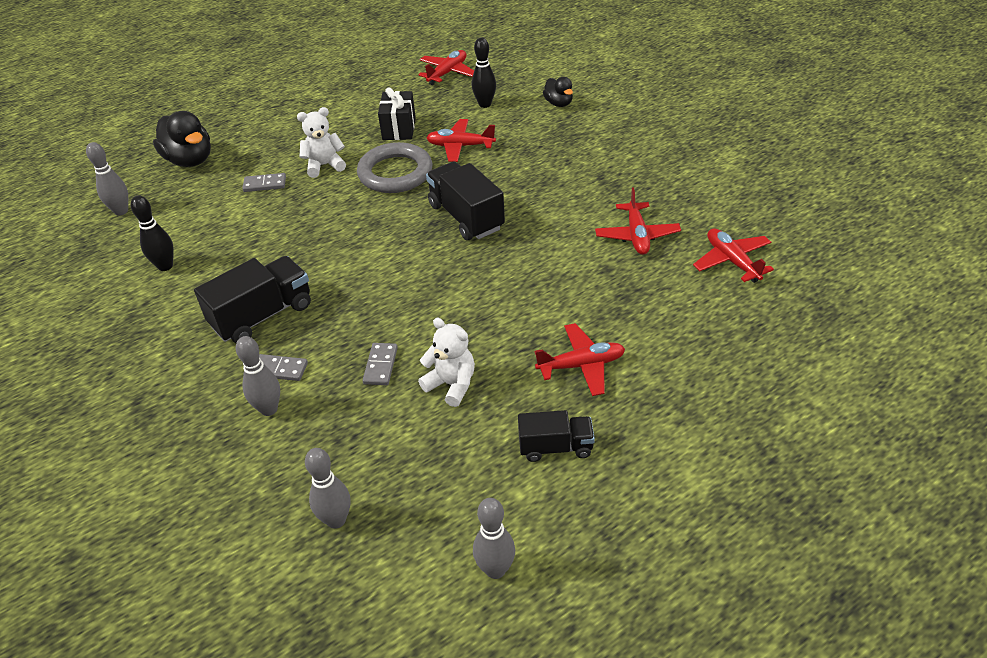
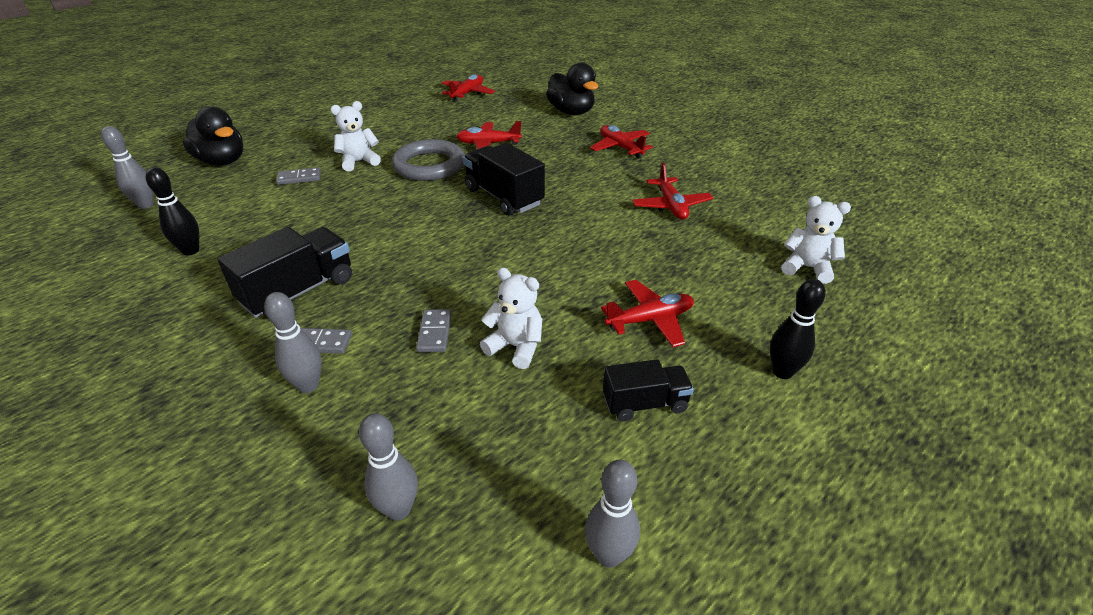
camera: 10 degrees left, 5 degrees down
(399, 129) = (428, 133): black gift -> none
(485, 104) = (505, 114): black bowling pin -> black bowling pin (782, 372)
(558, 103) = (571, 112): black duck -> black duck, size x1.77
(732, 261) = (766, 222): red plane -> red plane (620, 147)
(755, 317) = (807, 268): none -> white teddy bear

